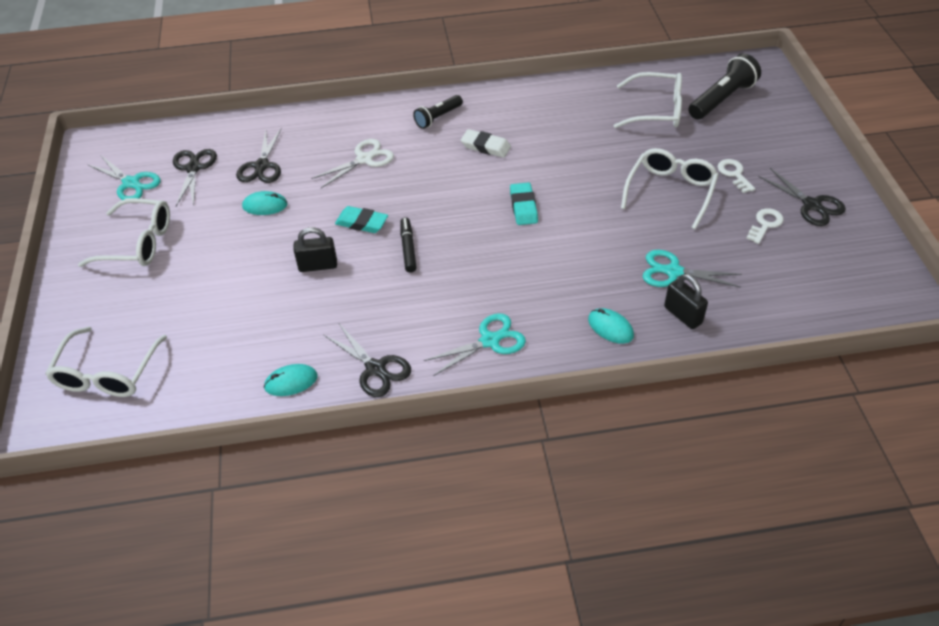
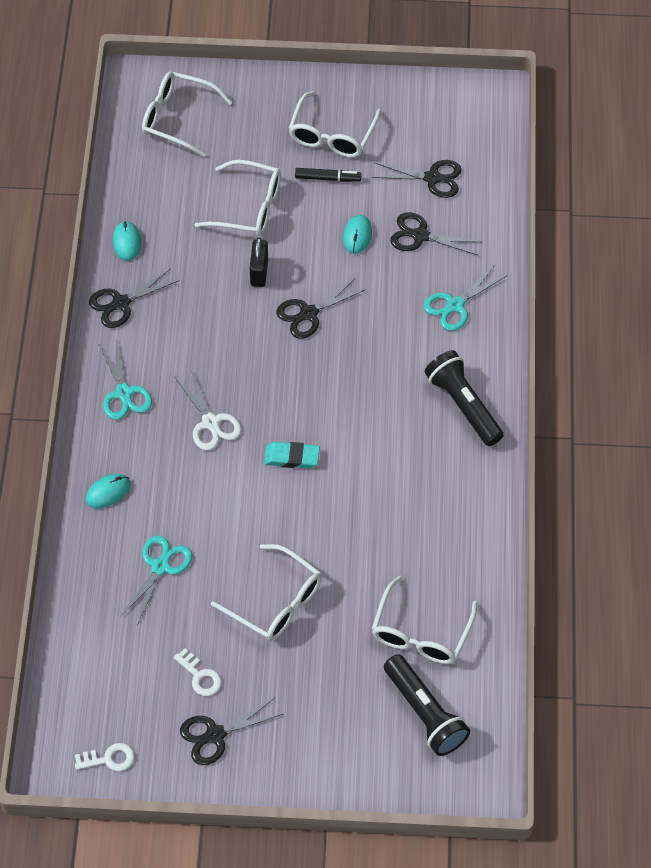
camera: 100 degrees right, 10 degrees up
(131, 183) = (422, 128): turquoise scissors -> turquoise scissors (455, 305)
(235, 288) = (249, 207): none -> white glasses
(362, 223) = (308, 313): turquoise eraser -> black scissors
(364, 159) = (407, 326): white scissors -> white scissors (210, 422)
(408, 248) = (261, 347): black marker -> black marker (328, 178)
(438, 118) = (463, 405): black flashlight -> black flashlight, size x1.62
(485, 147) = (399, 442): white eraser -> none
(682, 315) = (103, 557): black padlock -> none
(734, 174) = (286, 676): white key -> white key (109, 759)

